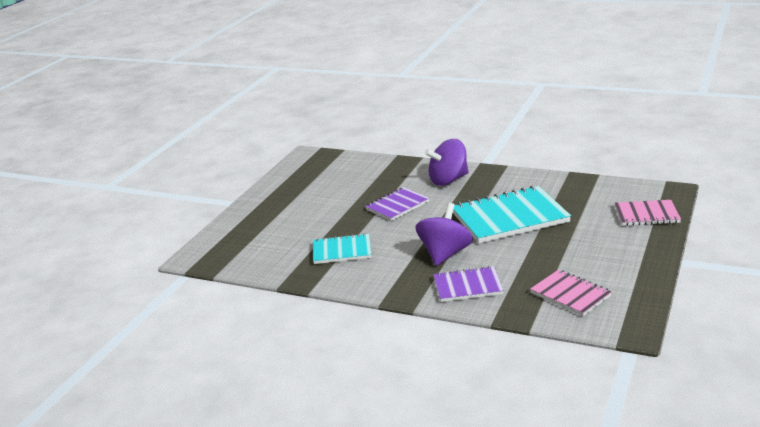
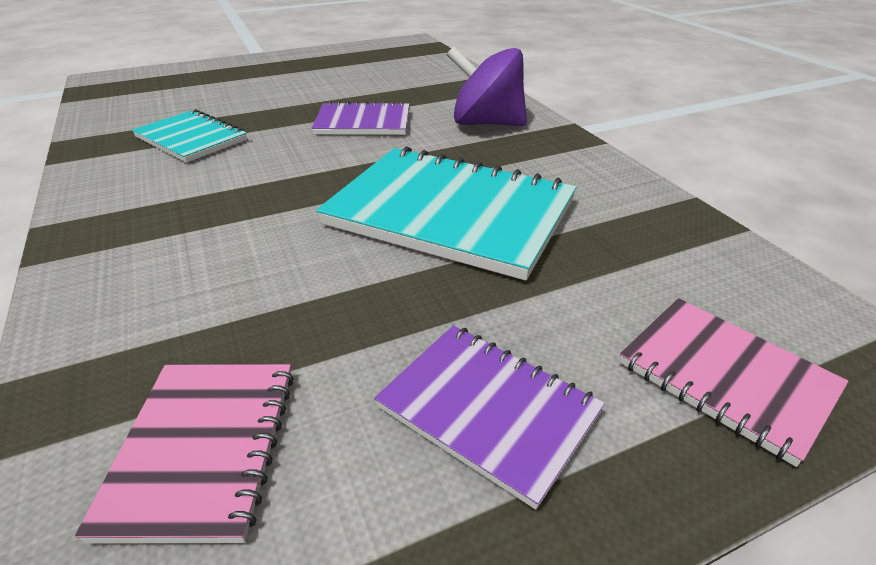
camera: 40 degrees right, 10 degrees up
(445, 254) = (255, 211): purple spinning top -> none
(467, 286) = (150, 282): purple notebook -> purple notebook (488, 410)

